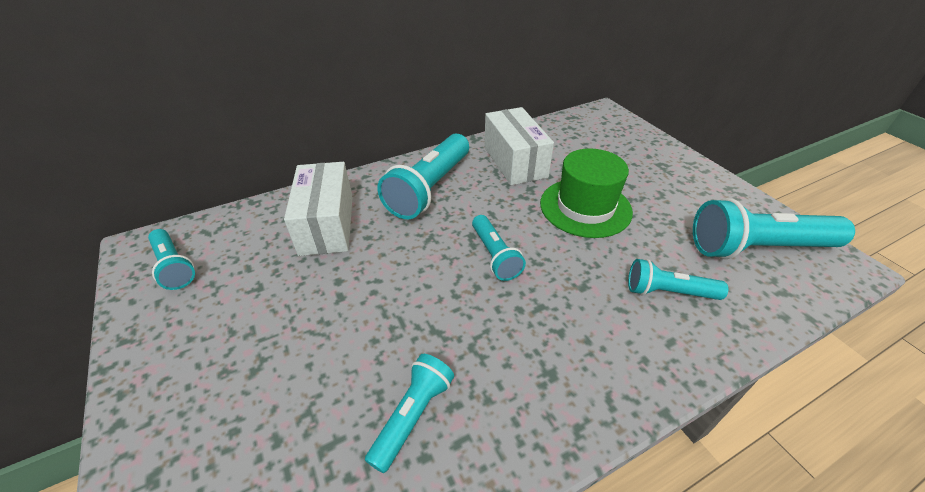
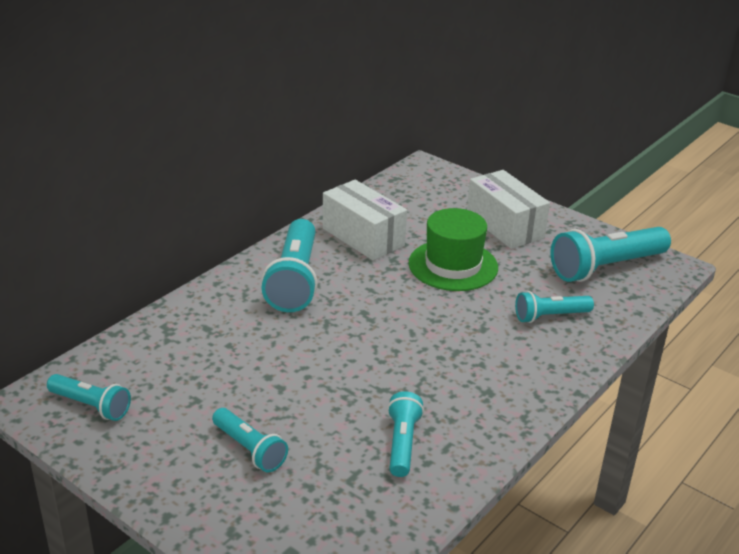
camera: 25 degrees left, 10 degrees down
(327, 224) = (216, 335): white box -> white box (504, 226)
(494, 255) = (395, 323): turquoise flashlight -> turquoise flashlight (249, 449)

